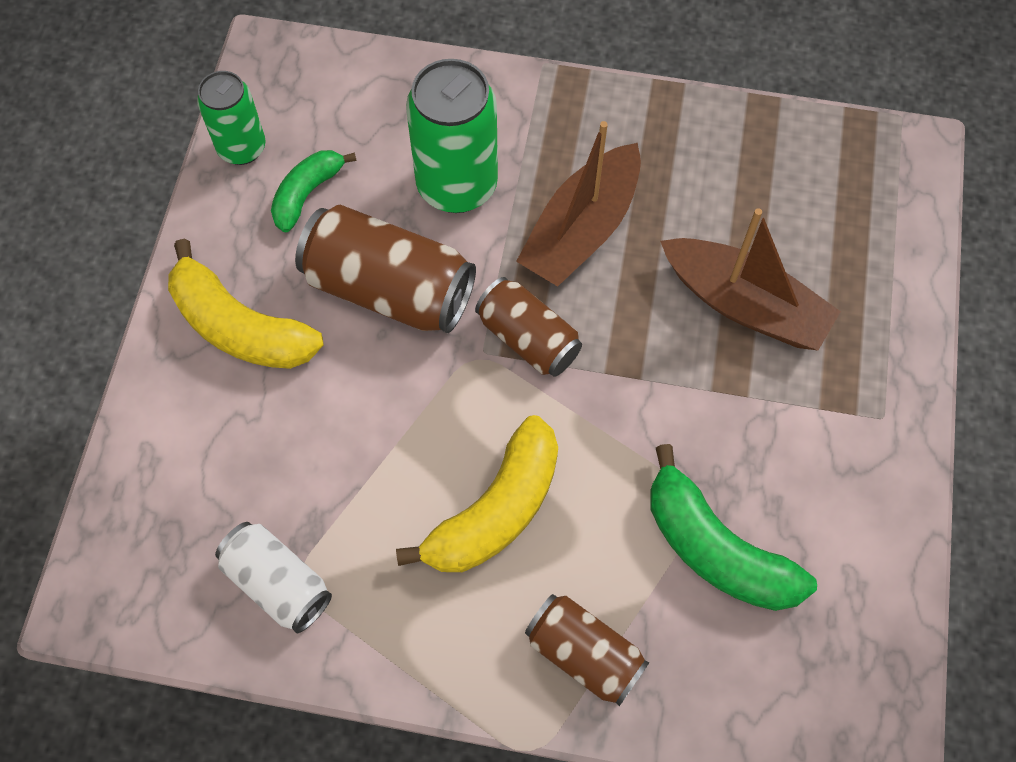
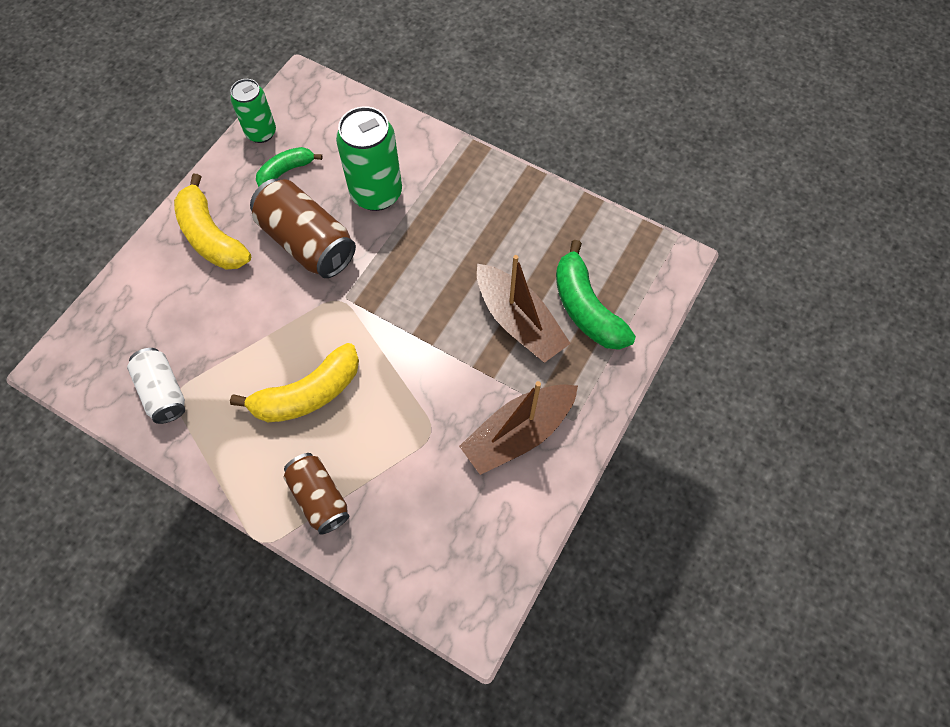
camera: 20 degrees right, 0 degrees up
(528, 338) = (375, 298): brown can -> none
(581, 229) = (439, 243): brown boat -> brown boat (518, 433)
(716, 548) = (429, 463): green banana -> green banana (586, 308)

